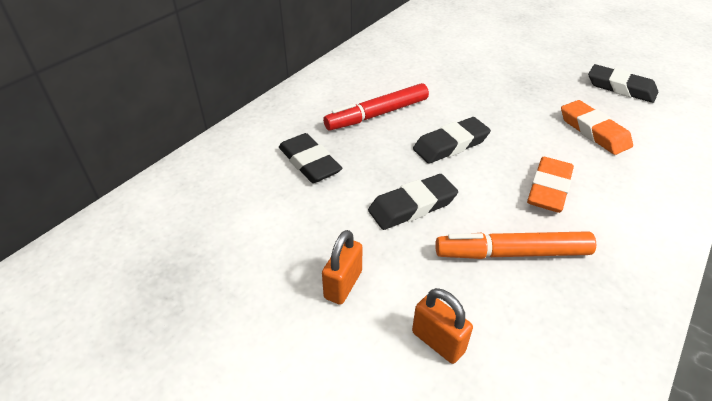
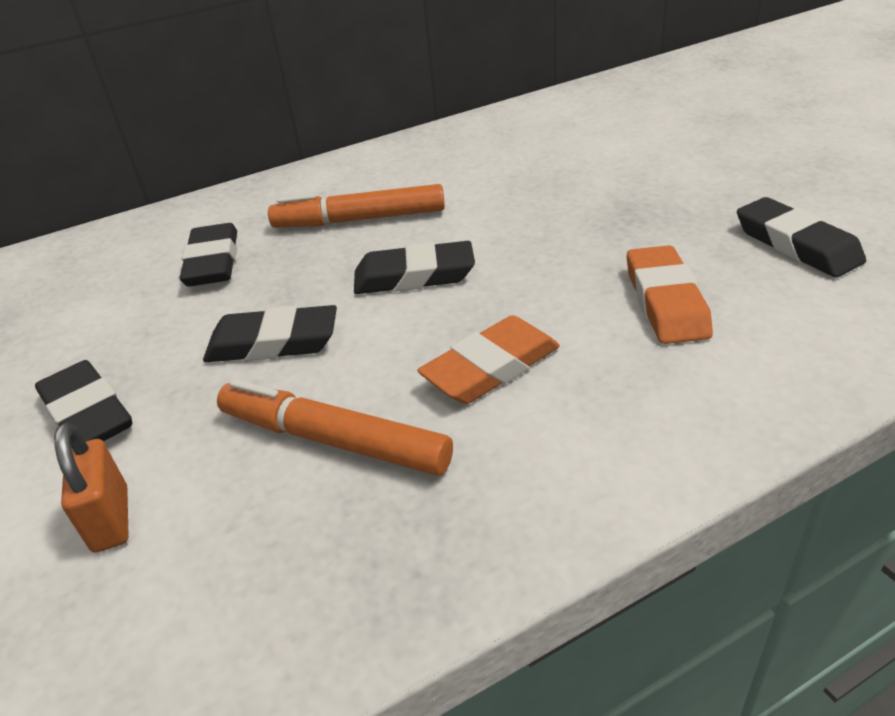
camera: 30 degrees right, 5 degrees down
(343, 285) = (87, 413): orange padlock -> black eraser
(377, 114) = (359, 220): red marker -> orange marker

